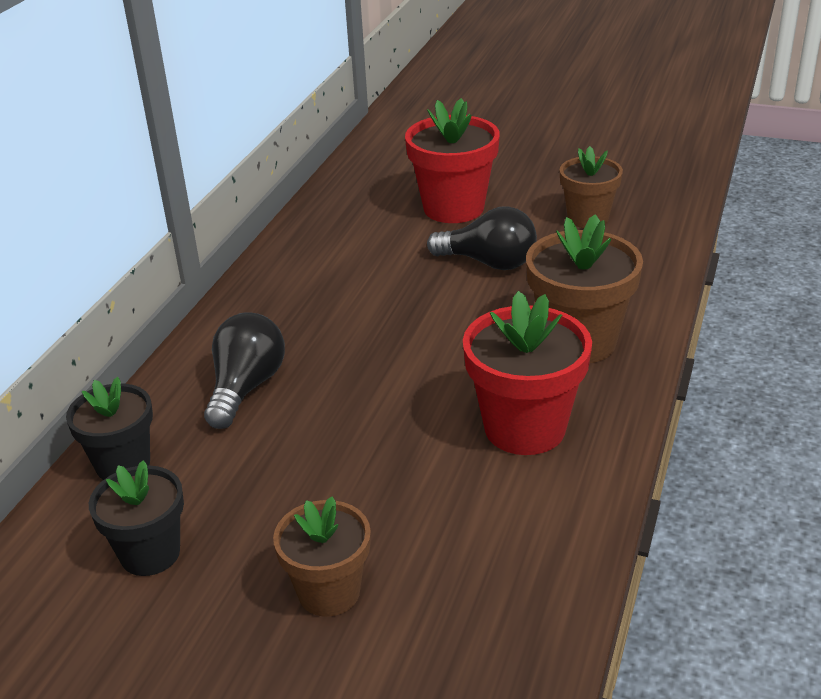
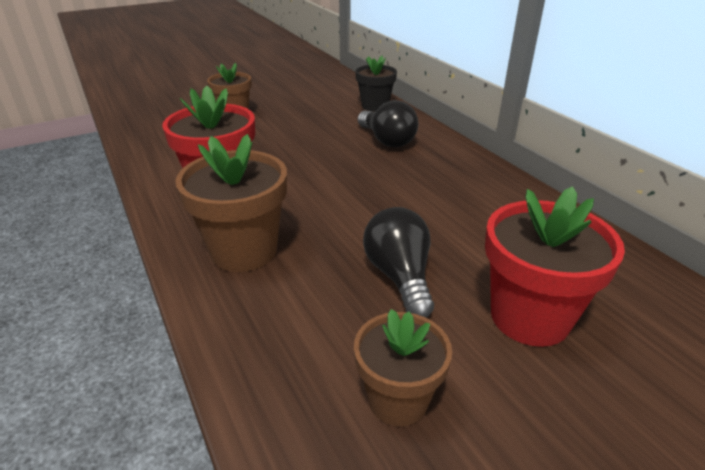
camera: 130 degrees right, 0 degrees up
(150, 553) = (314, 98): black flower pot -> none
(489, 263) = (399, 276): black light bulb -> black light bulb turned 105 degrees clockwise

